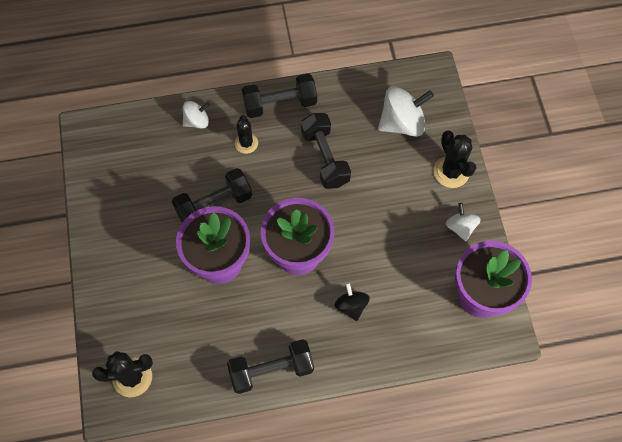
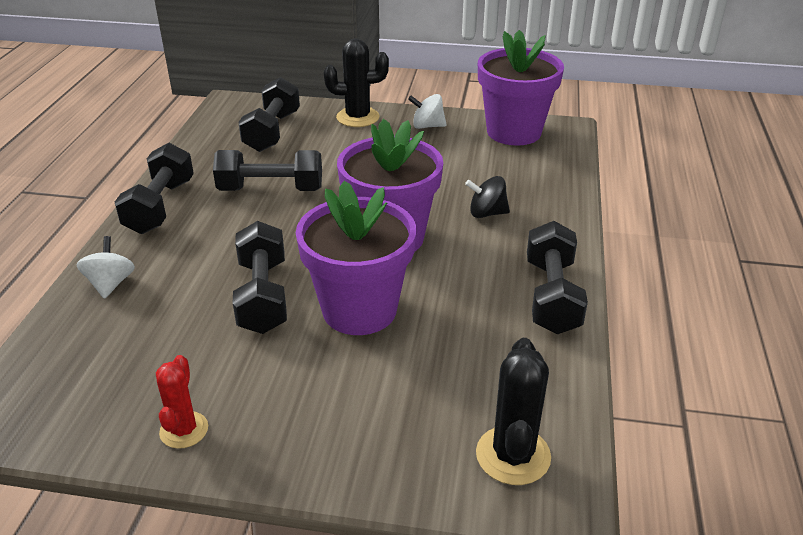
camera: 70 degrees left, 30 degrees down
(104, 216) = (184, 430): none -> red cactus
(246, 143) = (191, 246): black cactus -> none
(402, 123) = (272, 131): white spinning top -> black dumbbell

